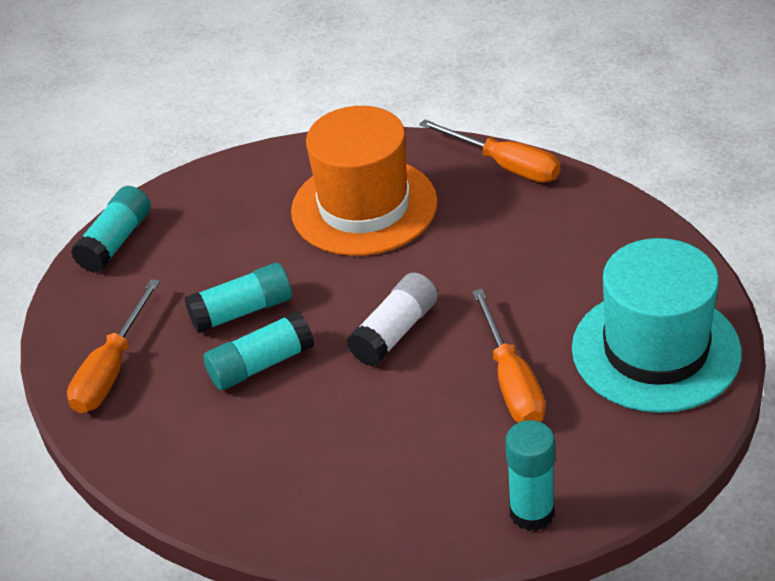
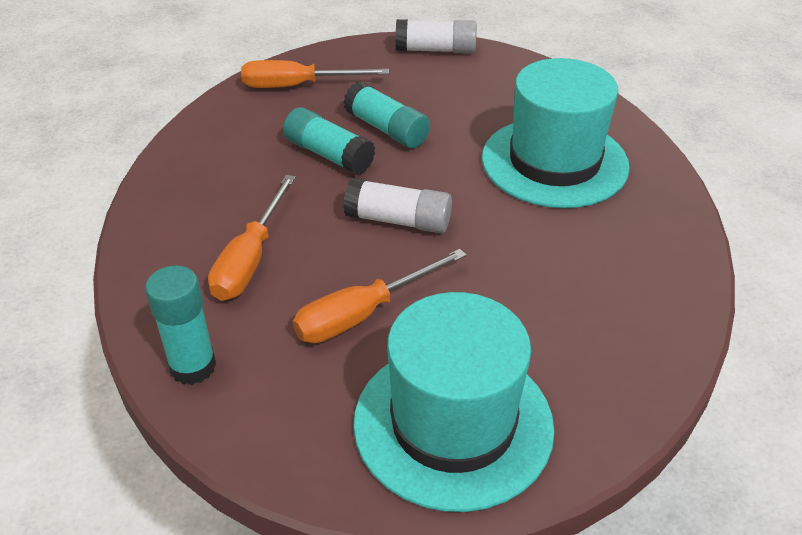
camera: 65 degrees right, 0 degrees up
(116, 241) = (435, 50): turquoise glue stick -> white glue stick
(364, 207) = (554, 162): orange hat -> turquoise hat
(505, 165) = (678, 240): orange screwdriver -> orange screwdriver (250, 259)

